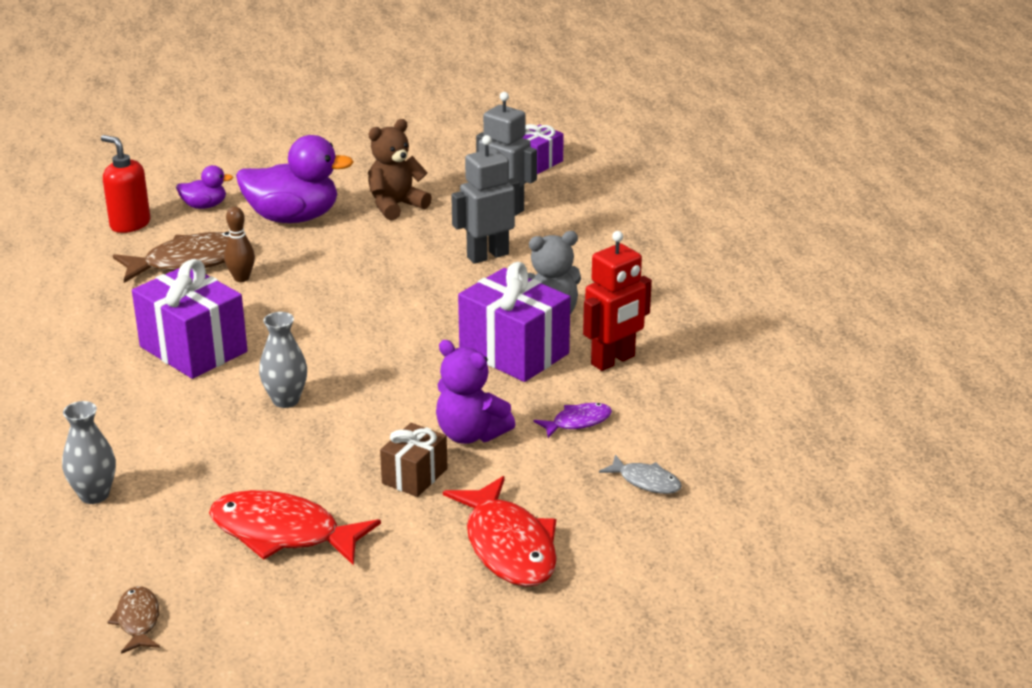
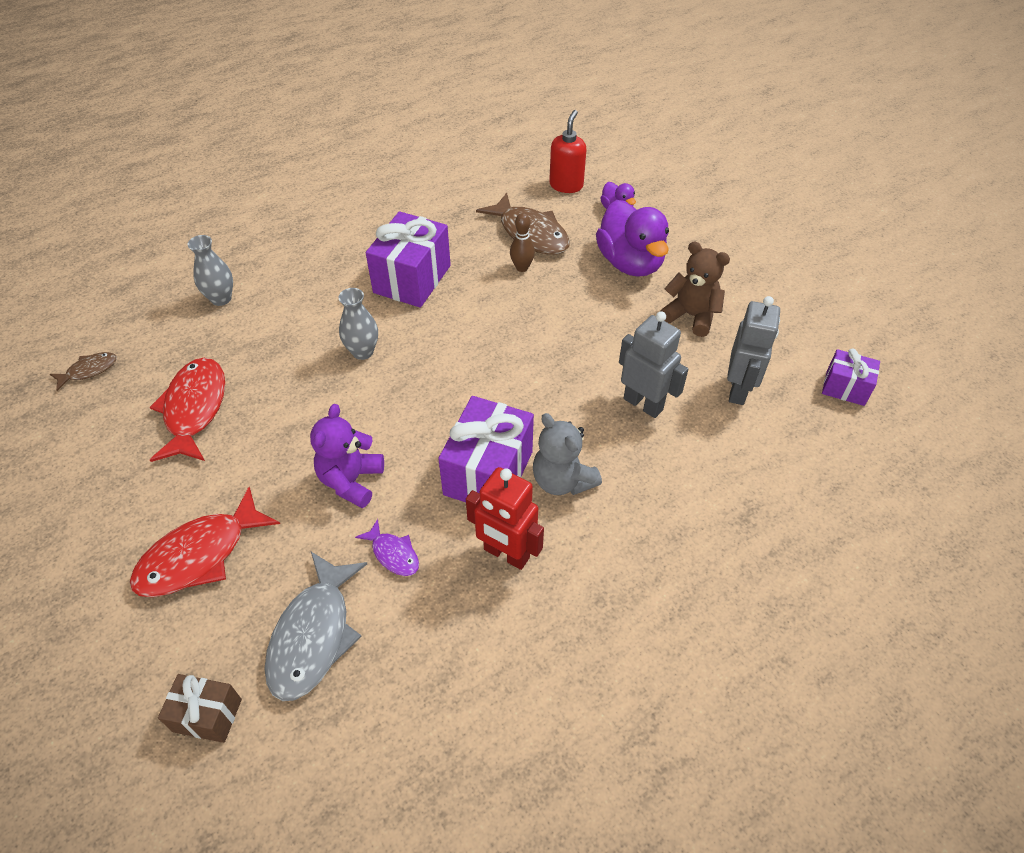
camera: 70 degrees right, 20 degrees up
(414, 476) = (282, 462): brown gift -> brown gift (207, 715)
(646, 481) = (314, 635): grey fish -> grey fish, size x1.96

